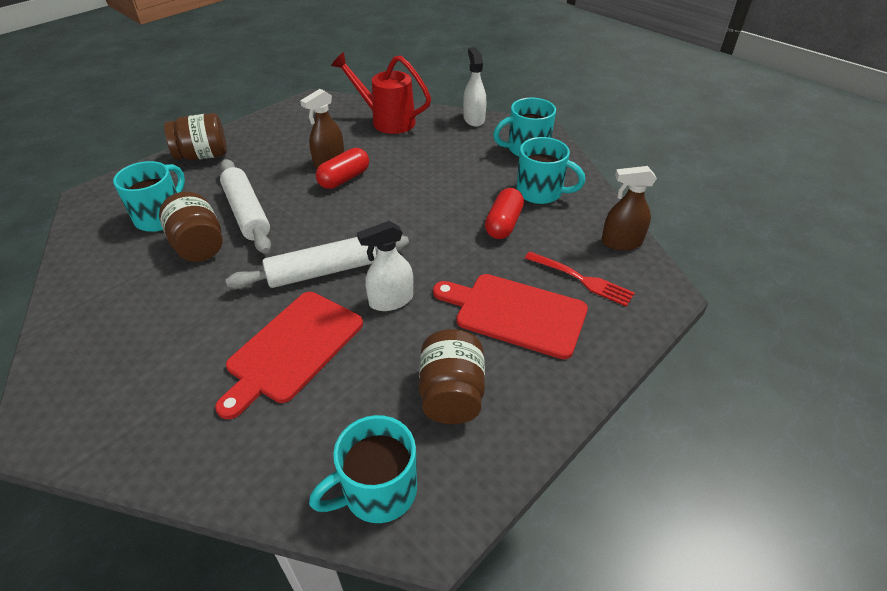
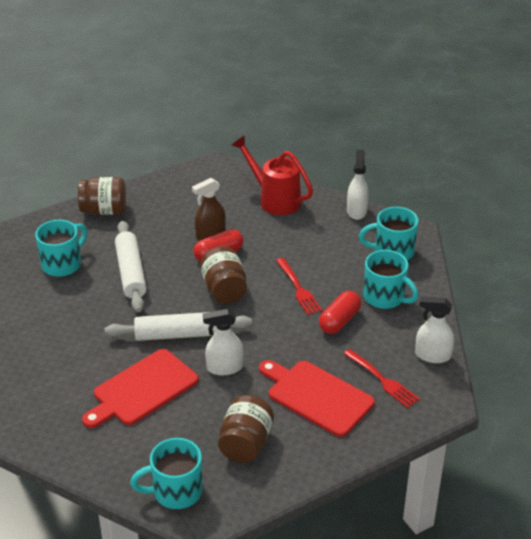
camera: 15 degrees right, 5 degrees down
(199, 245) = (88, 295): brown jar -> brown jar (224, 290)
(444, 198) = (298, 288): none -> red fork
(621, 242) = (432, 355): brown spray bottle -> white spray bottle

